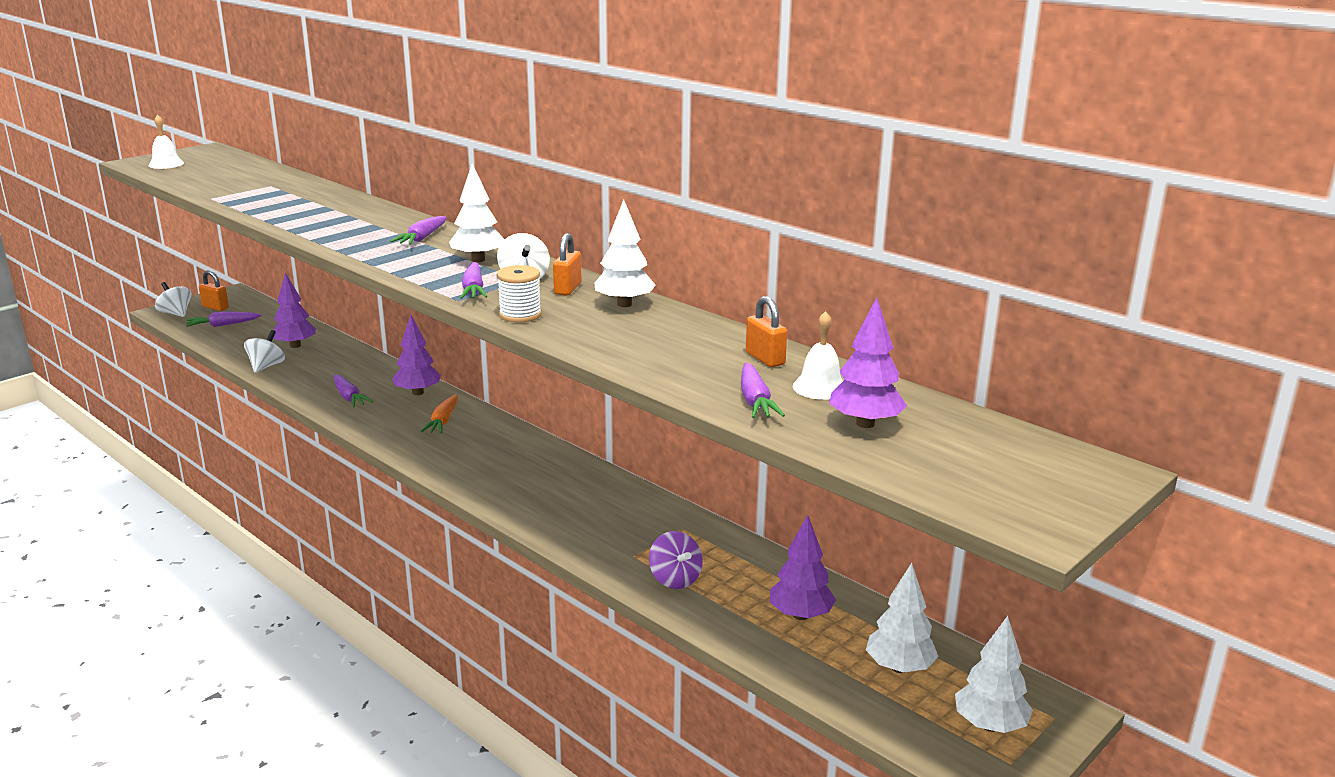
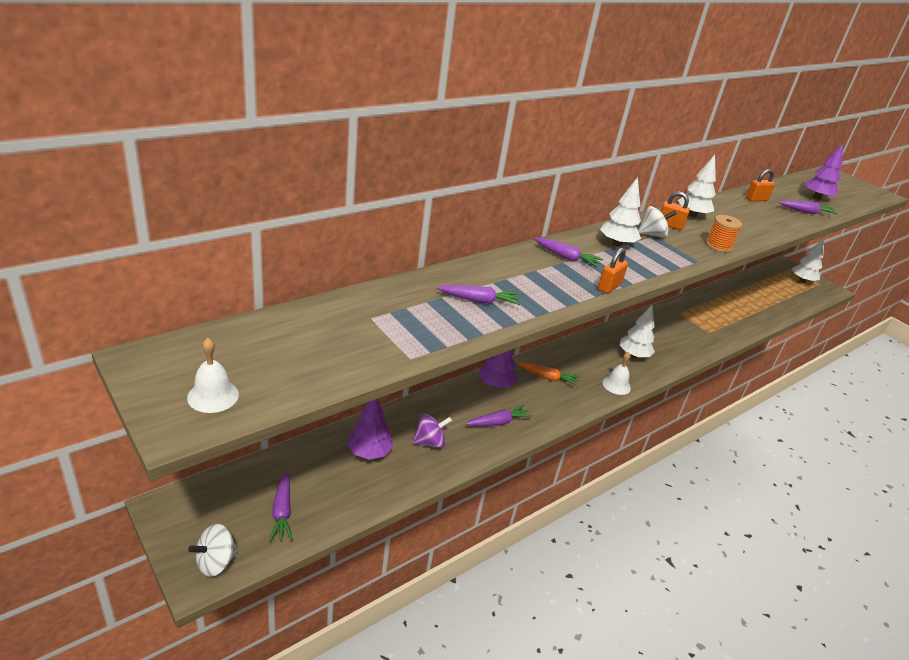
camera: 85 degrees left, 10 degrees up
(215, 307) = (214, 522): orange padlock -> orange padlock (609, 287)
(266, 366) = (417, 474): white spinning top -> none
(473, 289) = (677, 253): purple carrot -> purple carrot (479, 300)
(520, 315) = (718, 246): white spool -> orange spool
(675, 579) = (727, 325): purple spinning top -> purple spinning top (430, 442)
(800, 615) = (746, 300): purple tree -> none
(820, 387) = (784, 196): white bell -> white bell (616, 385)
(899, 667) = (775, 288): white tree -> white tree (633, 355)

